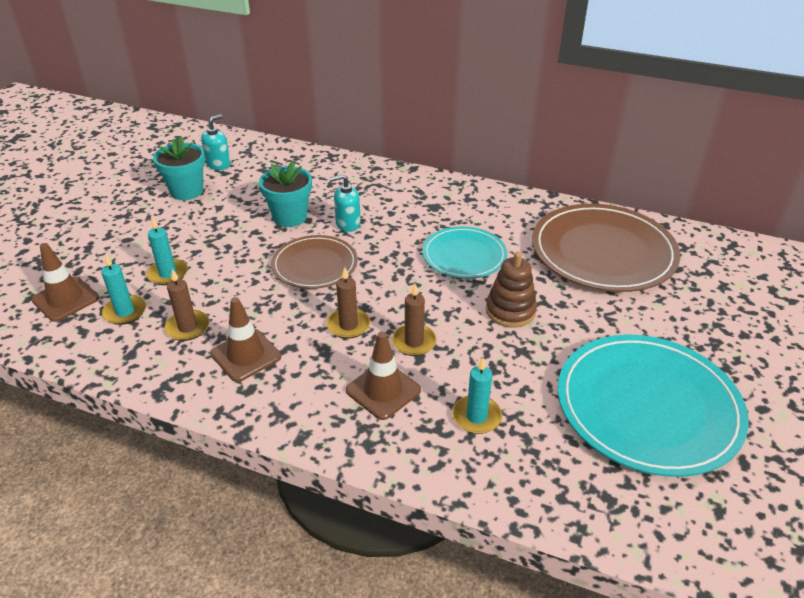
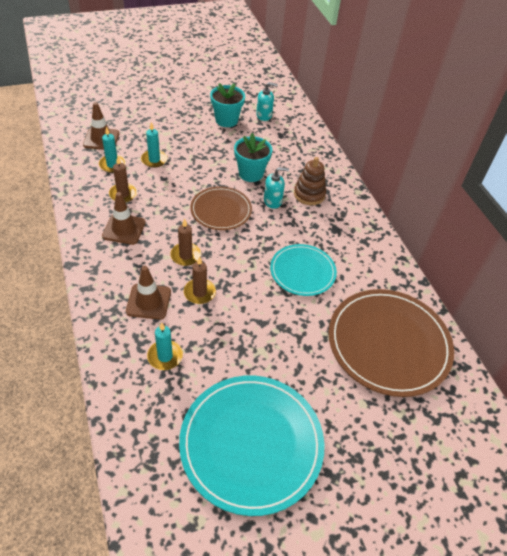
camera: 45 degrees right, 10 degrees up
(348, 224) = (273, 201): turquoise soap dispenser -> turquoise soap dispenser turned 135 degrees clockwise
(510, 311) = (273, 324): brown stacking toy -> brown stacking toy (309, 194)

